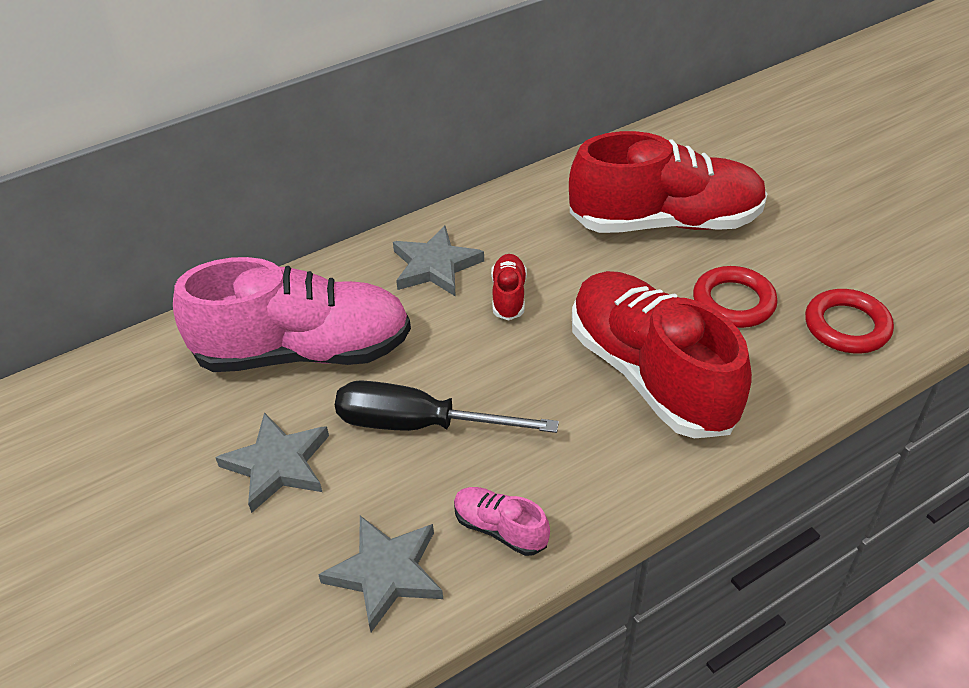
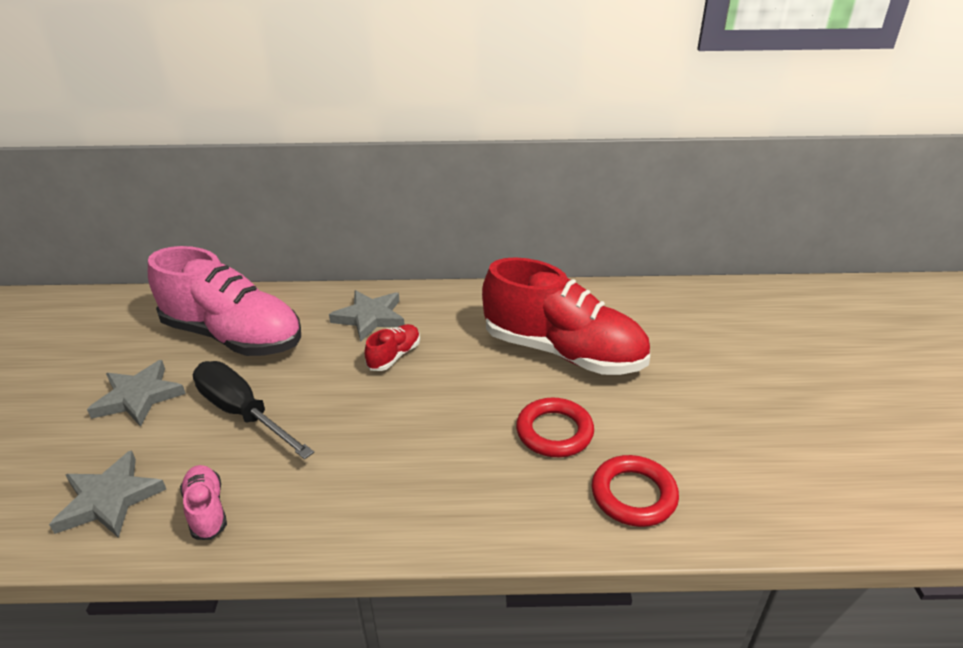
camera: 30 degrees right, 10 degrees down
(650, 374) = (430, 455): red shoe -> none

